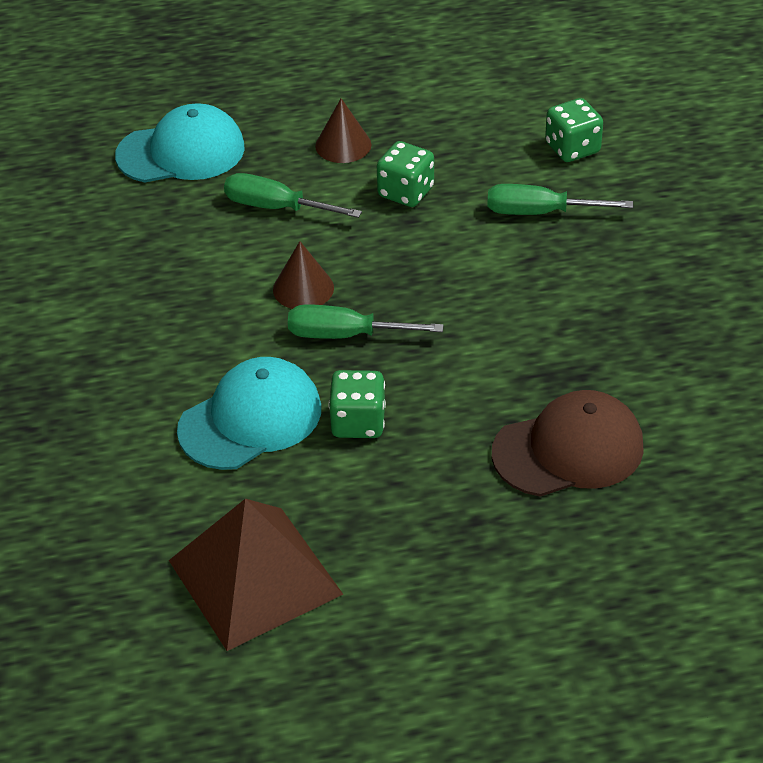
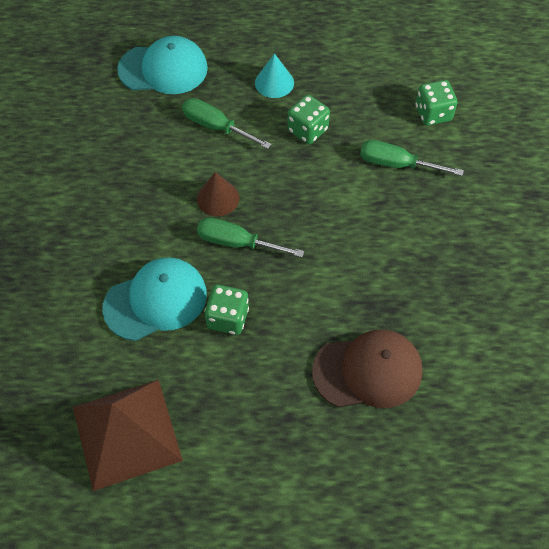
camera: 10 degrees right, 15 degrees up
(343, 145) = (274, 82): brown cone -> turquoise cone

